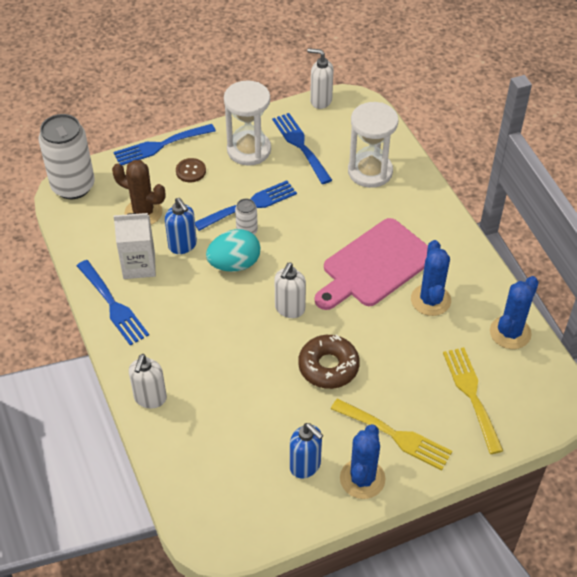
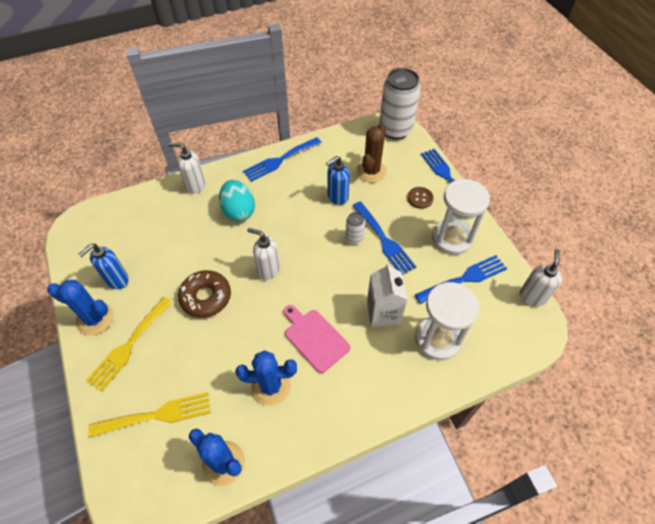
camera: 90 degrees right, 5 degrees up
(139, 265) = (317, 172): white carton -> white carton (383, 313)
(234, 264) = (318, 231): turquoise egg -> turquoise egg (239, 211)
(374, 265) = (315, 338): pink cutting board -> pink cutting board, size x0.63

